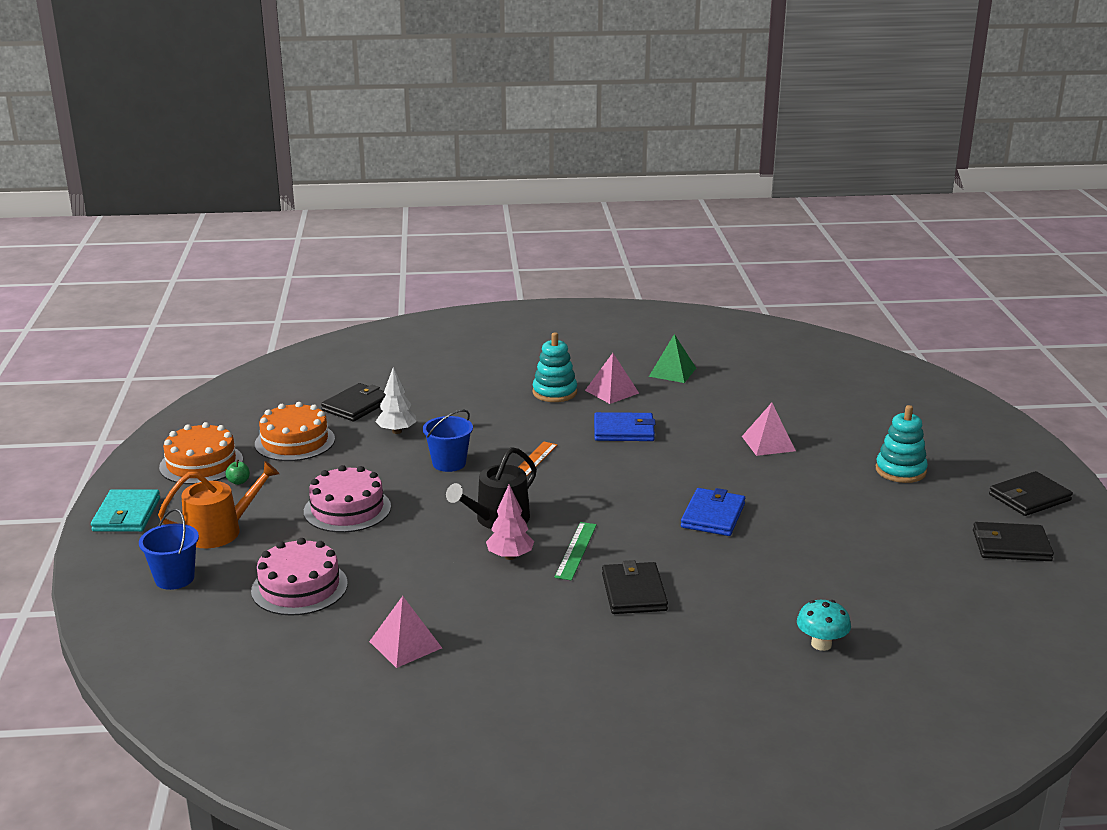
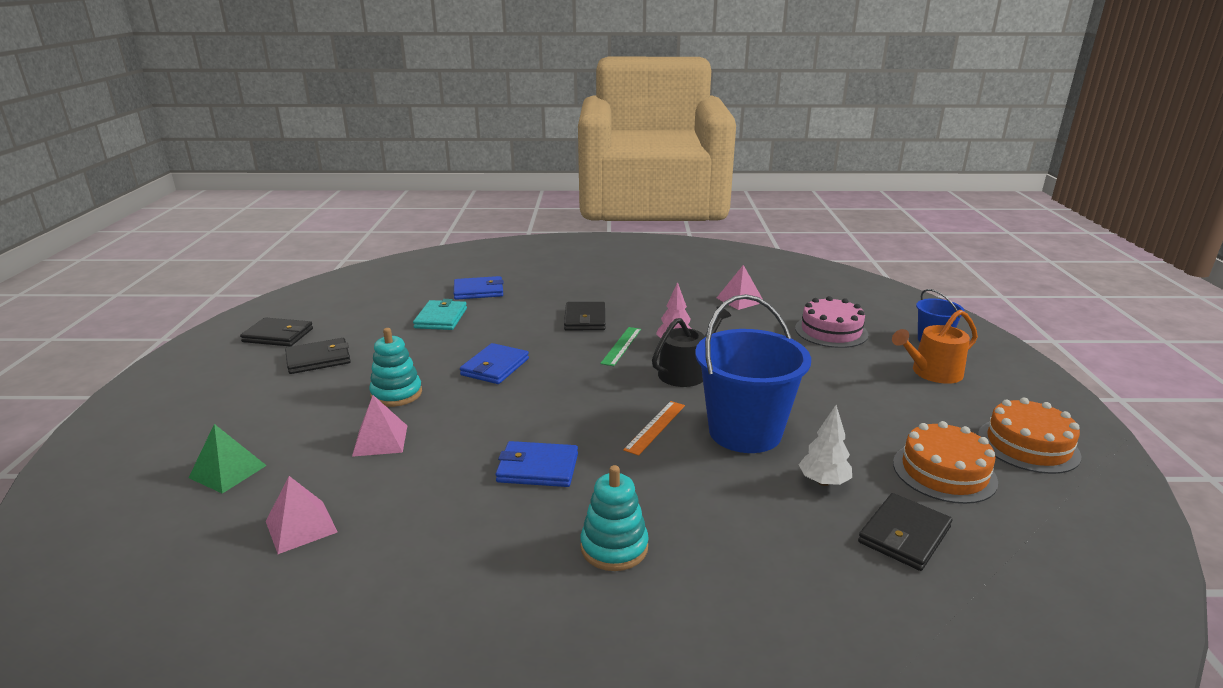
camera: 175 degrees left, 0 degrees up
(126, 514) = (1038, 391): turquoise wallet -> turquoise wallet (441, 318)
(238, 482) = (962, 420): green apple -> none
(347, 509) = (829, 387): pink cake -> none
(449, 463) = (745, 432): blue bucket -> blue bucket, size x1.97
(612, 391) = (528, 544): pink pyramid -> pink pyramid (301, 526)
(672, 372) = (411, 589): green pyramid -> green pyramid (228, 471)
(821, 644) = (478, 291): turquoise mushroom -> blue wallet
(900, 471) = (278, 401): turquoise stacking toy -> turquoise stacking toy (396, 394)
(1029, 497) = (200, 370): black wallet -> black wallet (318, 359)

